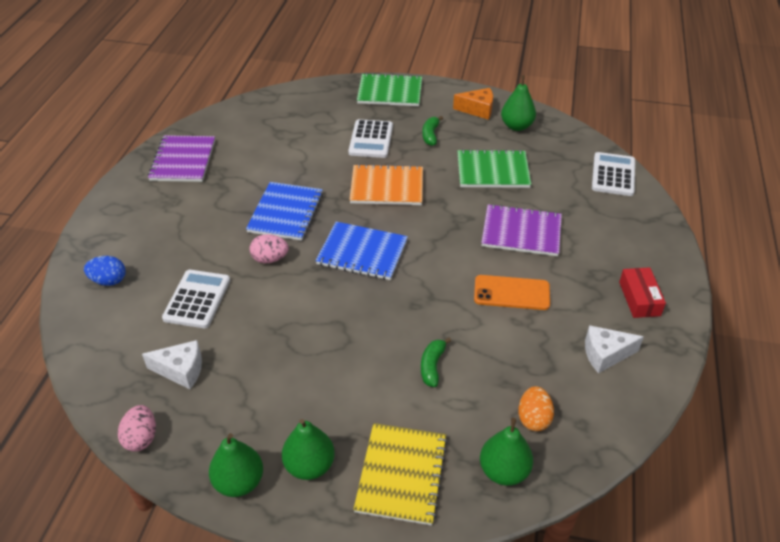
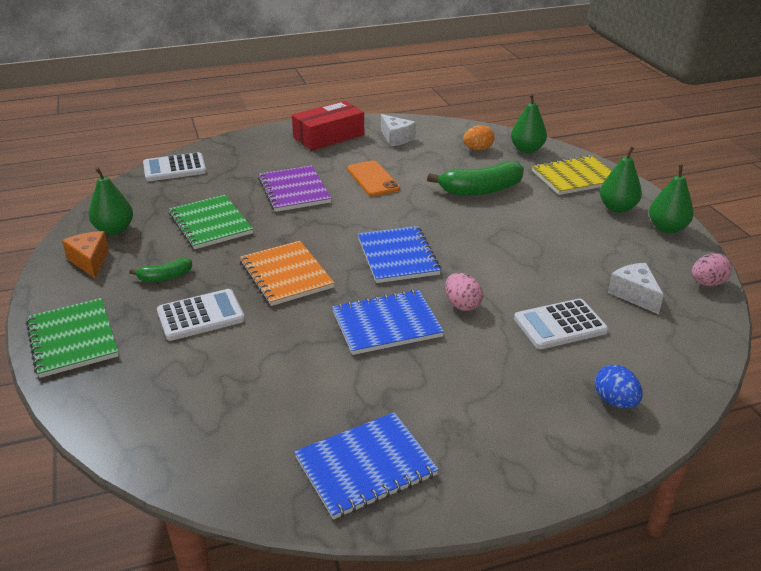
camera: 120 degrees left, 10 degrees down
(183, 160) = (365, 466): purple notebook -> blue notebook
(432, 366) = (481, 190): green banana -> green banana, size x1.92
(639, 299) = (329, 136): red box -> red box, size x1.61

